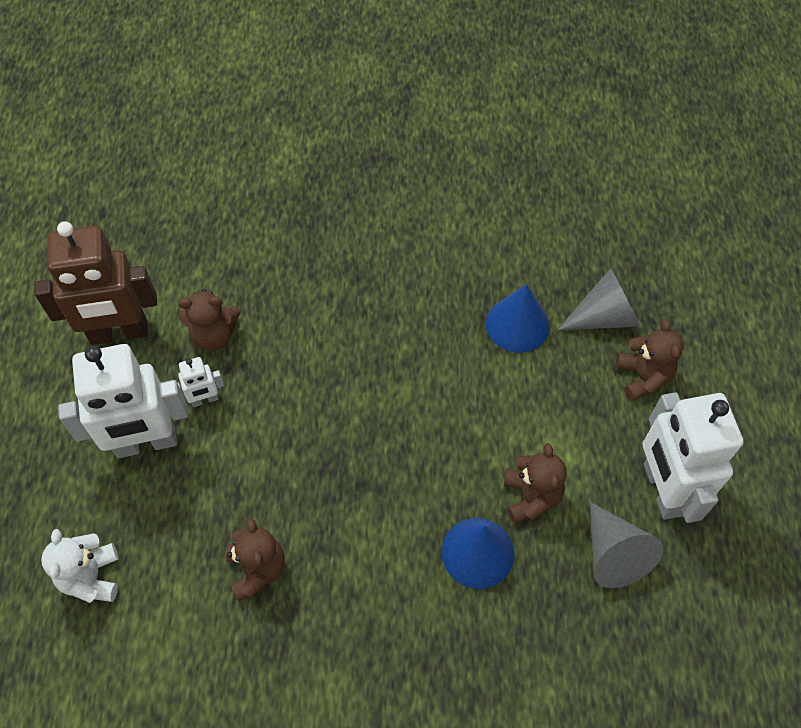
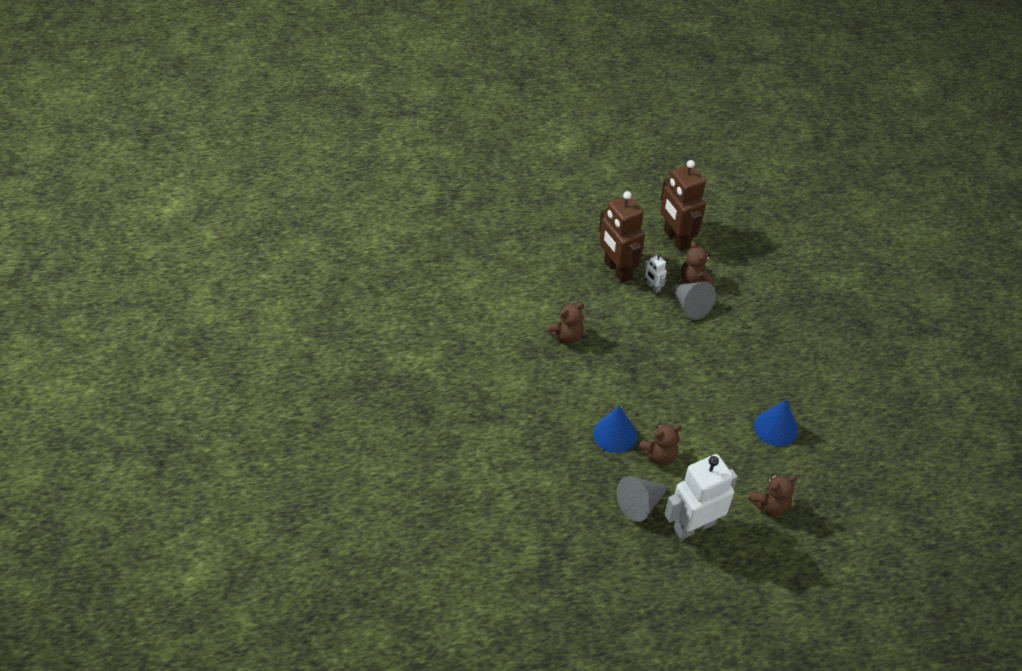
camera: 75 degrees right, 10 degrees down
(91, 577) = (538, 270): white teddy bear -> none
(146, 443) = (617, 270): white robot -> brown robot
(603, 317) = (806, 476): grey cone -> grey cone (690, 305)

